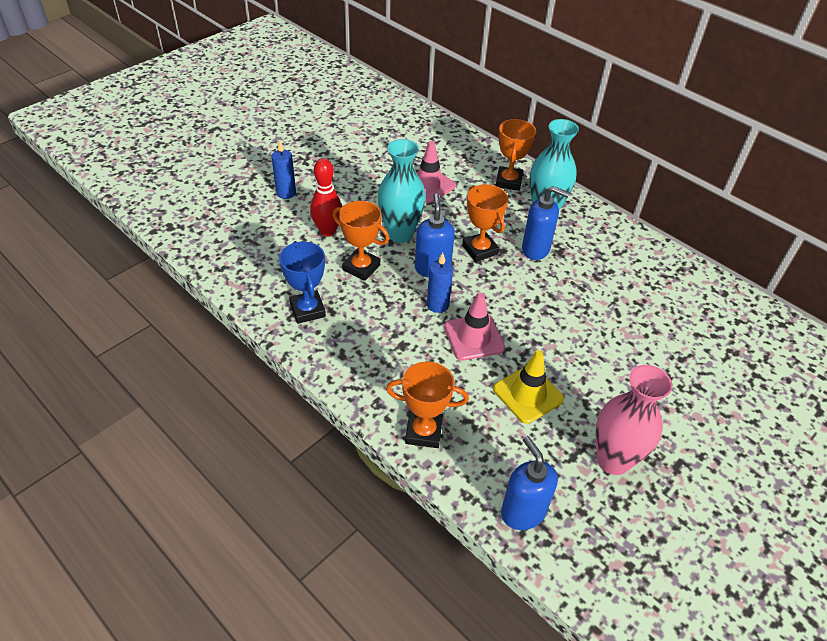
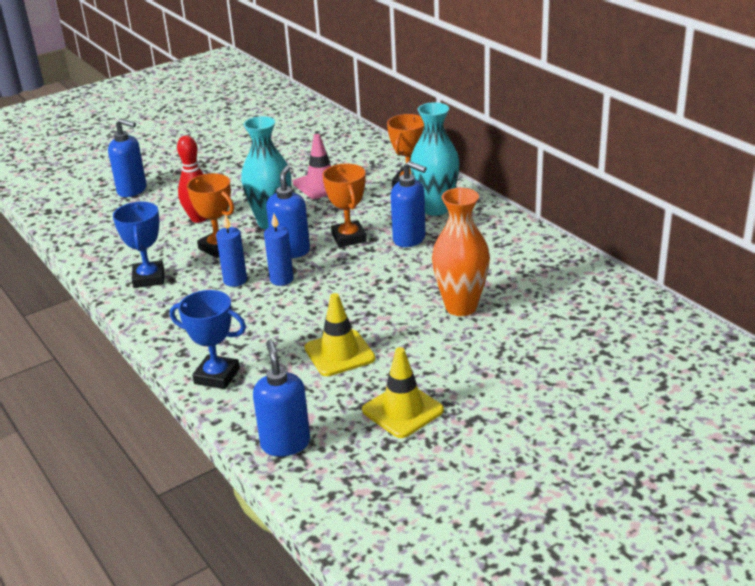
camera: 15 degrees right, 15 degrees down
(247, 197) = (132, 190): none -> blue soap dispenser
(286, 193) = (172, 188): blue candle -> blue candle (235, 280)
(423, 432) = (217, 376): orange trophy -> blue trophy
(474, 337) = (306, 306): pink traffic cone -> none
(613, 460) = (402, 410): pink vase -> yellow traffic cone
(614, 329) = (461, 307): none -> orange vase

